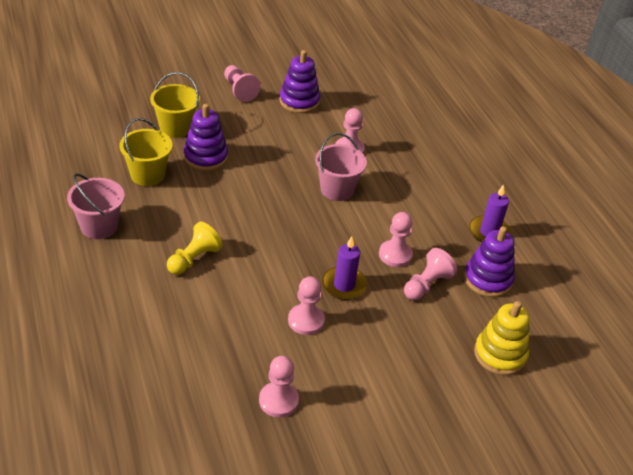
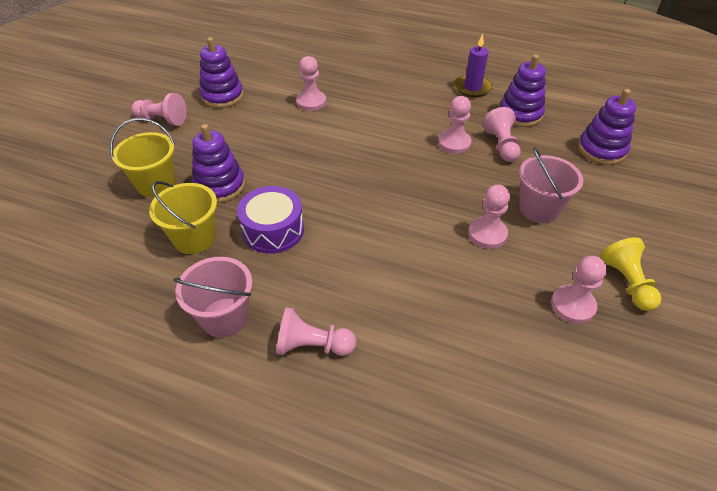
camera: 45 degrees left, 5 degrees up
(114, 278) = (312, 345): none -> pink pawn
(192, 206) = (273, 230): none -> purple drum
(194, 259) = (344, 267): yellow pawn -> yellow pawn (626, 283)
(337, 189) = (349, 133): pink bucket -> pink bucket (538, 209)
(344, 285) = (464, 189): purple candle -> none
(500, 355) = (601, 150): yellow stacking toy -> purple stacking toy

